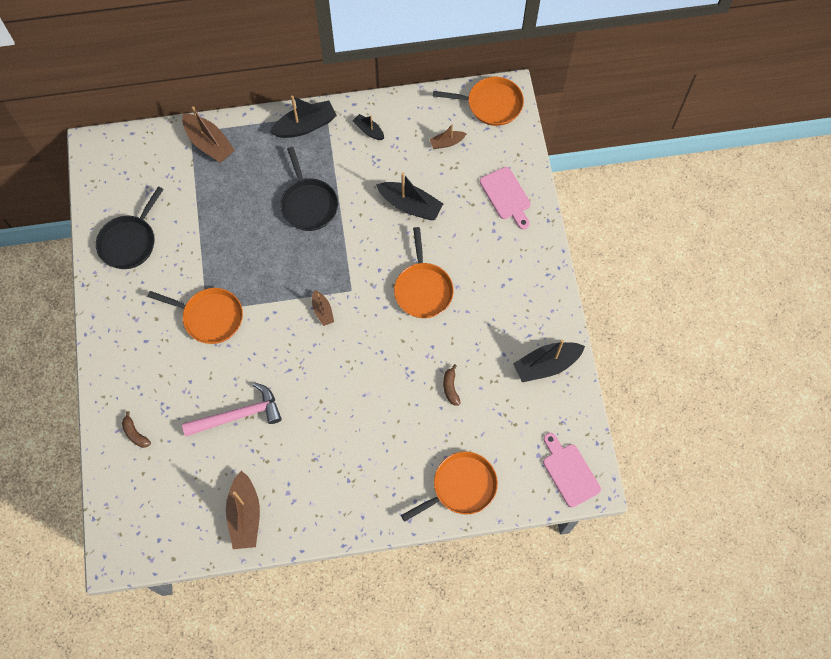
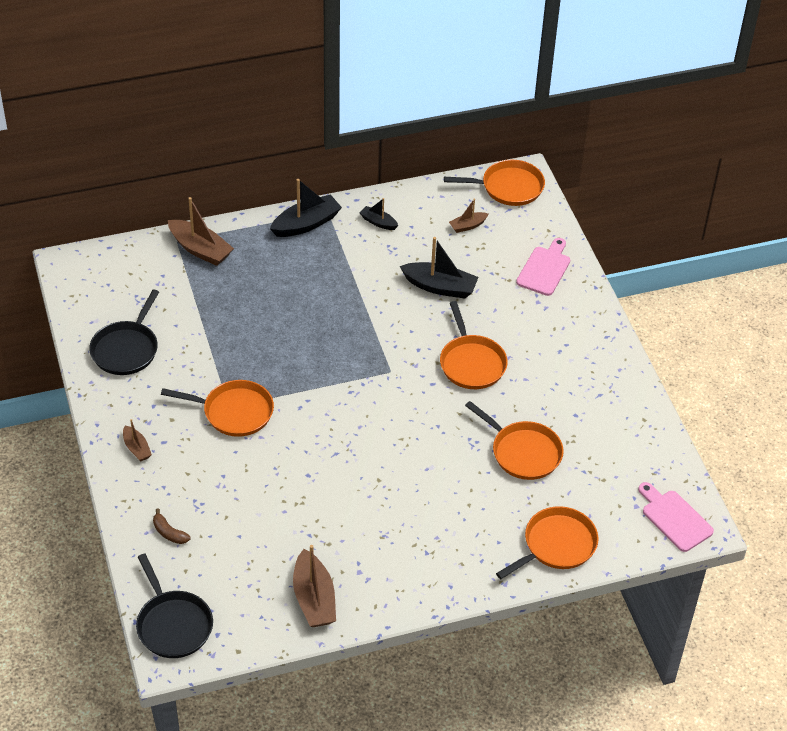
camera: 10 degrees left, 20 degrees down
(238, 415) = (286, 502): pink hammer -> none
(309, 204) = (325, 296): black pan -> black pan (173, 625)
(322, 311) = (362, 394): brown boat -> brown boat (136, 448)
(450, 388) = (523, 452): brown banana -> orange pan
(506, 196) = (544, 269): pink cutting board -> pink cutting board turned 120 degrees counterclockwise
(546, 365) = (625, 420): black boat -> none

